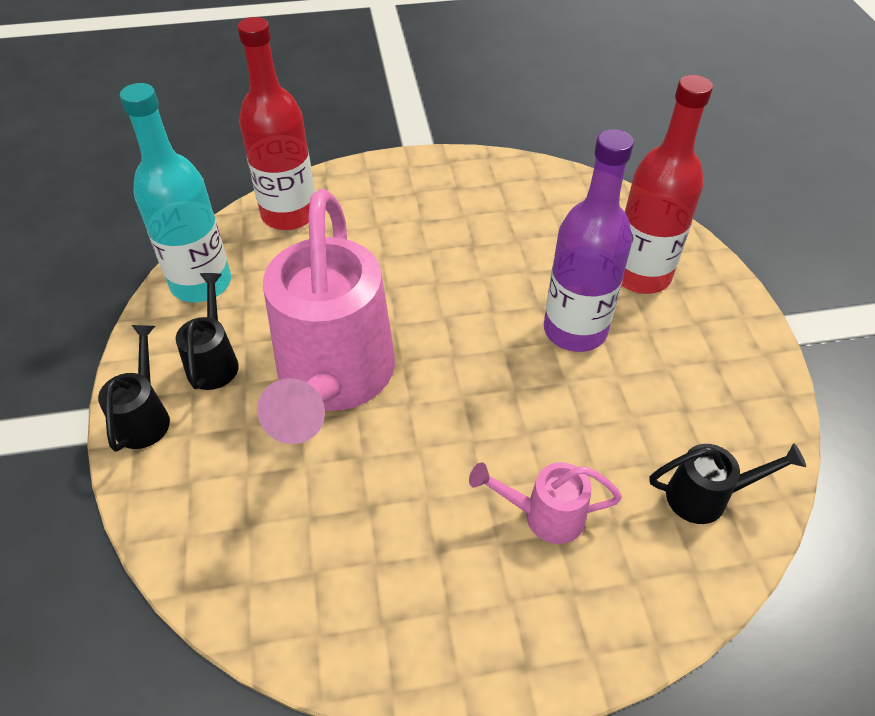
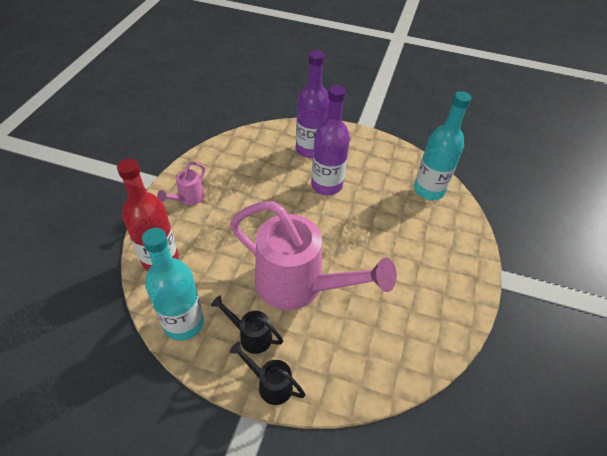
camera: 65 degrees left, 0 degrees up
(544, 515) = (414, 241): pink watering can -> pink watering can (188, 198)
(640, 275) = (310, 149): red bottle -> purple bottle
(706, 497) = (429, 190): black watering can -> turquoise bottle

